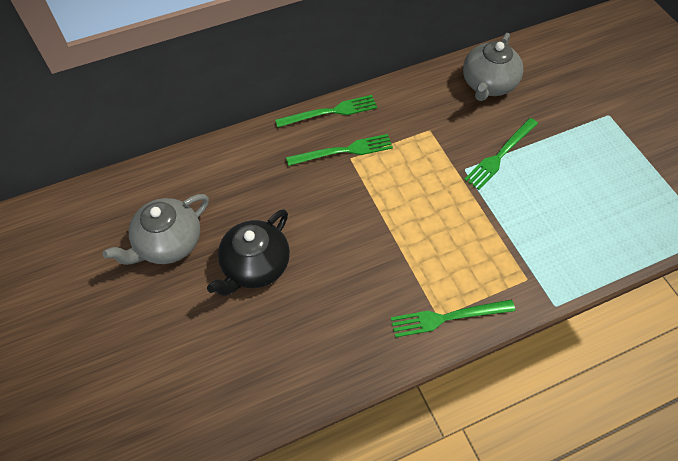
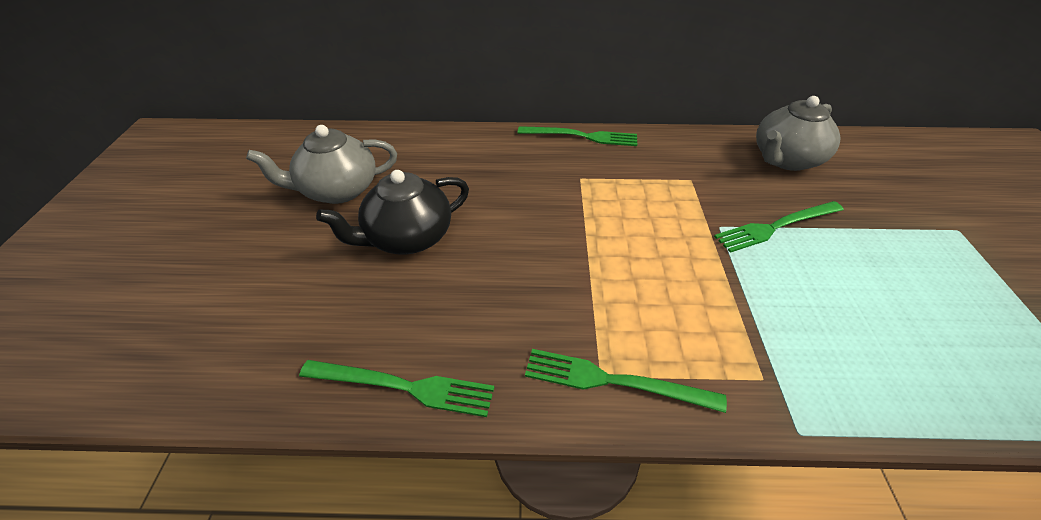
camera: 25 degrees right, 15 degrees down
(343, 151) = (576, 170): green fork -> green fork (403, 387)

